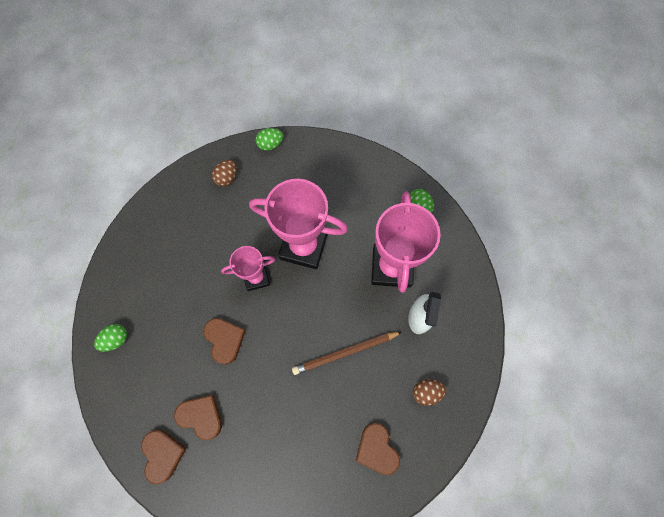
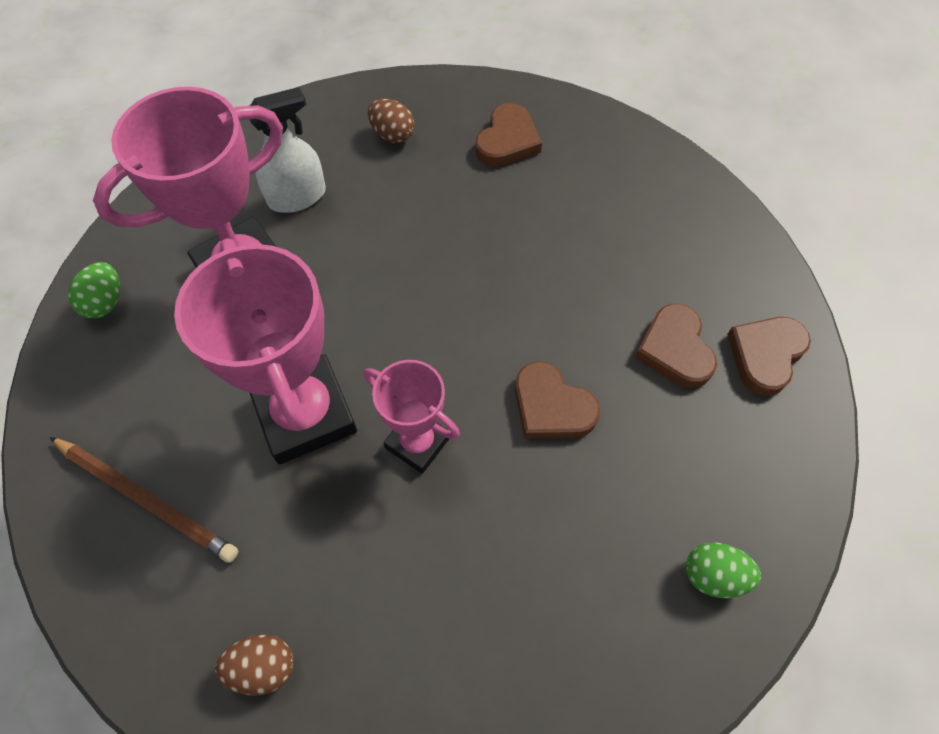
camera: 130 degrees left, 10 degrees down
(225, 340) = (551, 407): brown heart -> brown heart turned 75 degrees counterclockwise
(270, 144) = (123, 645): green egg -> none
(345, 353) = (424, 245): brown pencil -> brown pencil (147, 499)

